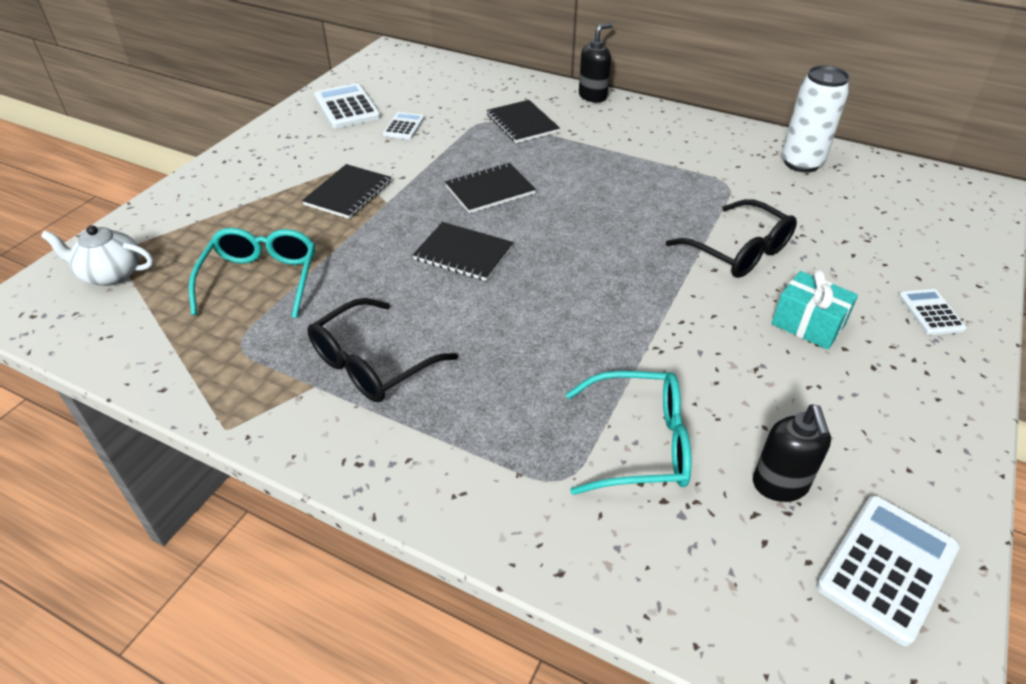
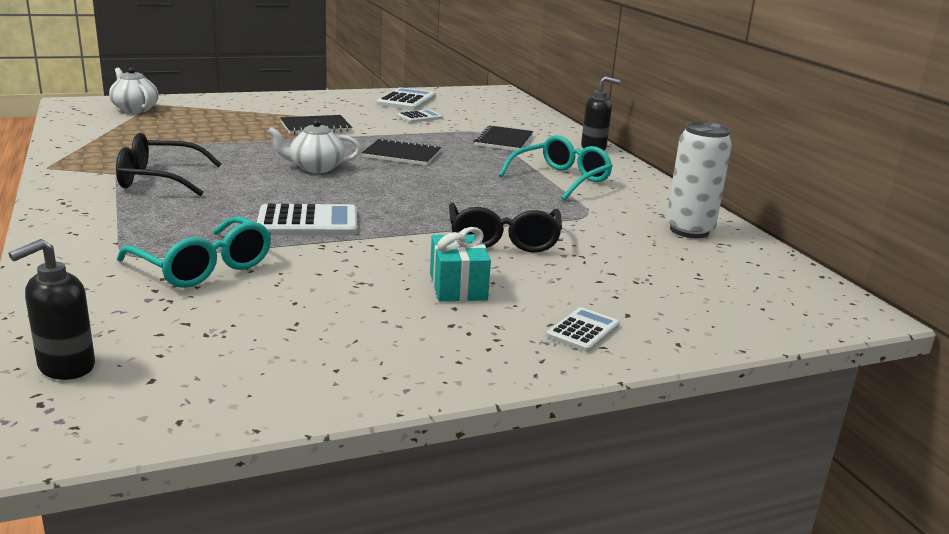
camera: 40 degrees right, 20 degrees down
(261, 280) = (189, 135): turquoise glasses -> turquoise glasses (560, 179)
(463, 253) = (315, 168): black notebook -> white teapot
(780, 485) = (233, 323): black soap dispenser -> black soap dispenser (66, 367)
(887, 567) = (195, 386): white calculator -> white calculator (308, 222)

